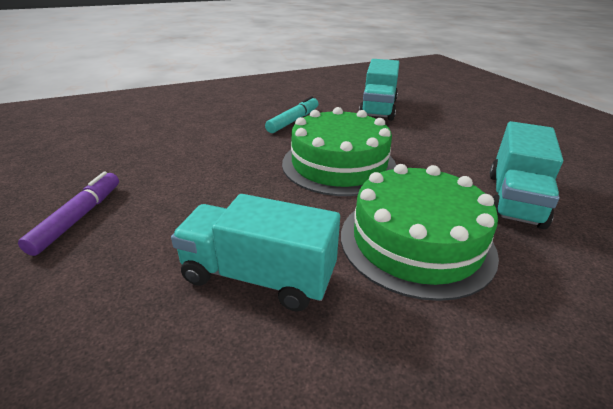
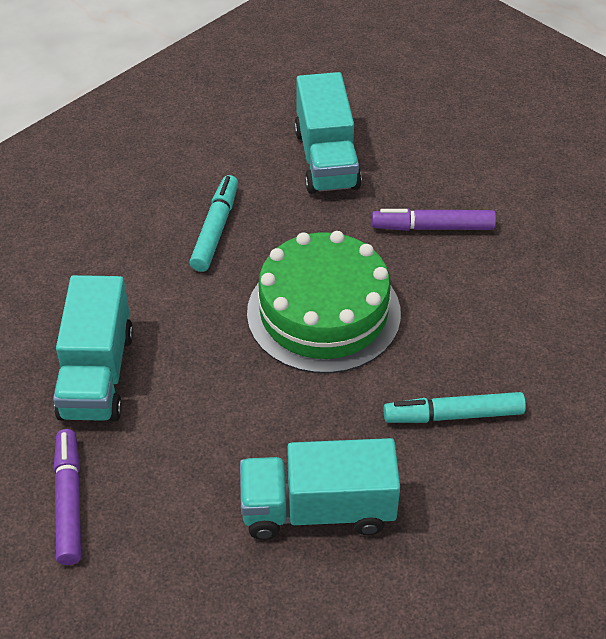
camera: 20 degrees left, 15 degrees up
(416, 242) = (453, 415): green cake -> turquoise marker
(437, 143) = (433, 227): none -> purple marker
(514, 199) = (541, 314): turquoise truck -> turquoise truck (97, 374)

